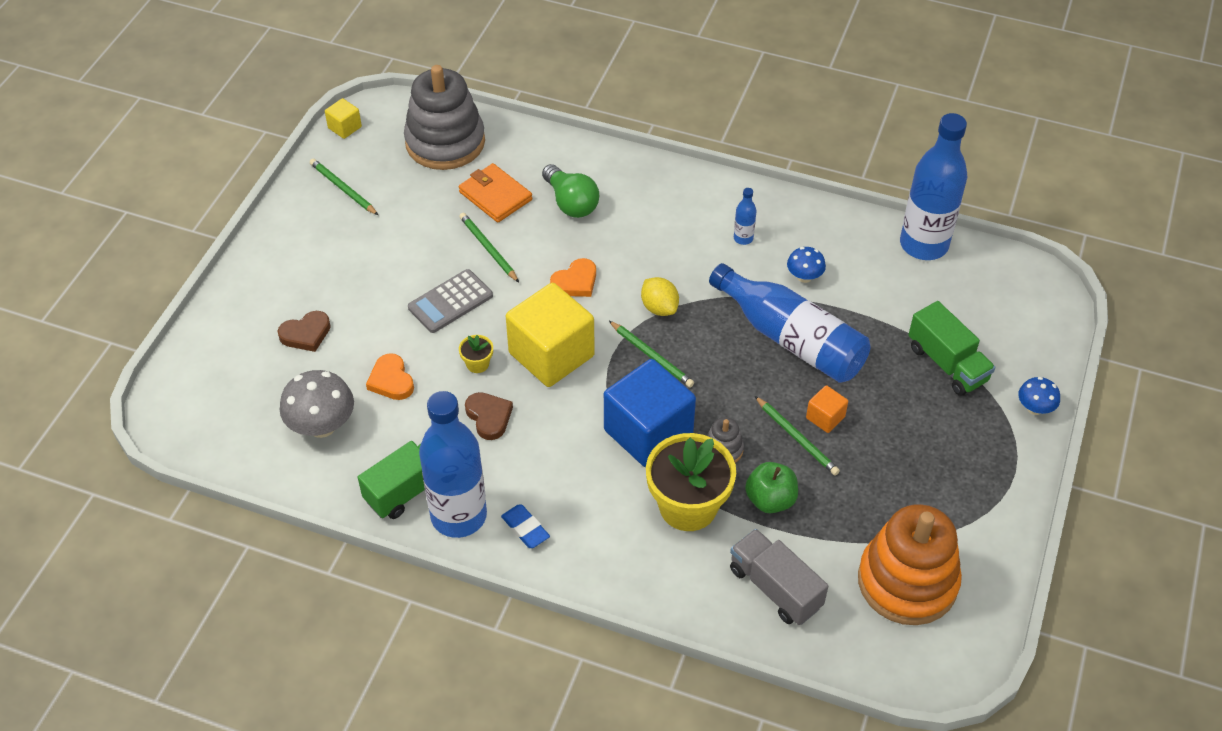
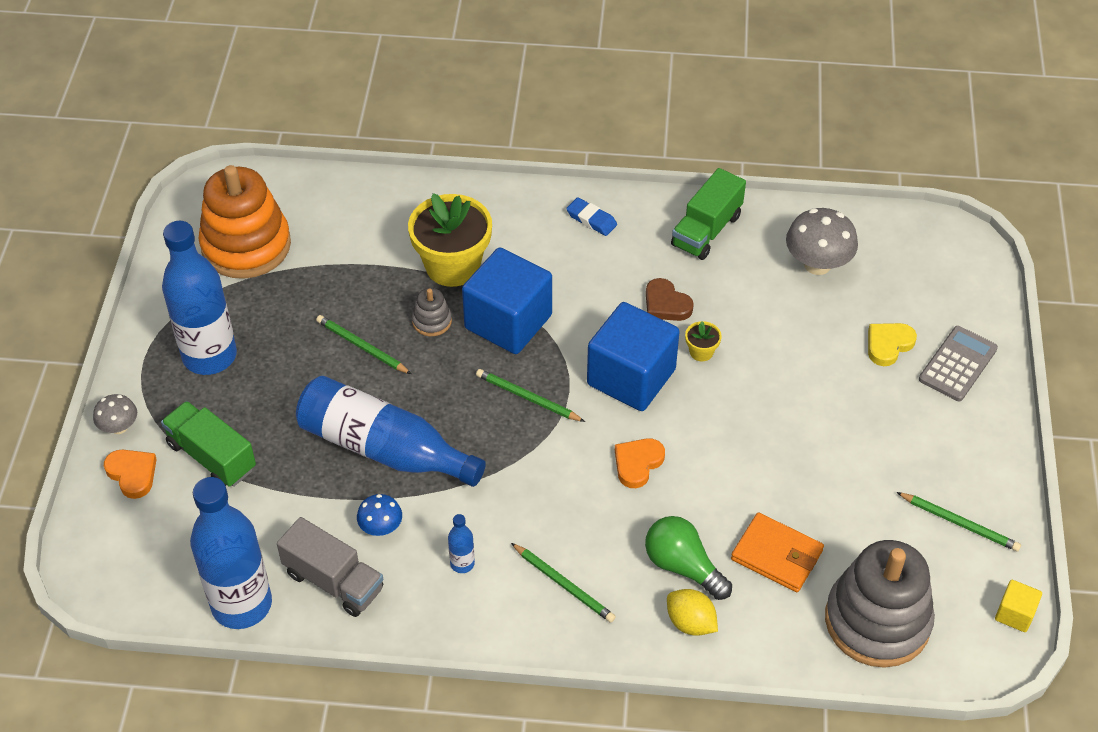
camera: 165 degrees right, 0 degrees up
(306, 334) = (888, 345): brown heart -> yellow heart
(391, 380) = (777, 318): orange heart -> orange heart (132, 474)
(450, 302) = (761, 411): grey calculator -> grey calculator (958, 364)
(459, 516) = (654, 217): blue bottle -> blue bottle (209, 356)
(488, 248) = (752, 483): green pencil -> green pencil (564, 584)
(551, 354) = (631, 377): yellow cube -> blue cube
(659, 308) = (535, 453): yellow lemon -> yellow lemon (690, 623)
(770, 500) = (378, 286): green apple -> none
(775, 588) = (361, 218): grey truck -> grey truck (334, 581)
(825, 417) = (336, 372): orange cube -> none
(1034, 408) = (119, 427): blue mushroom -> grey mushroom

